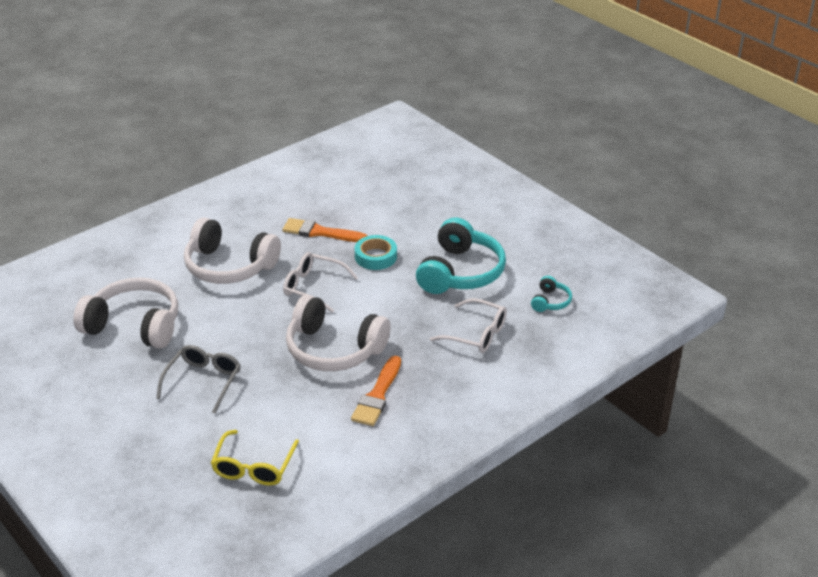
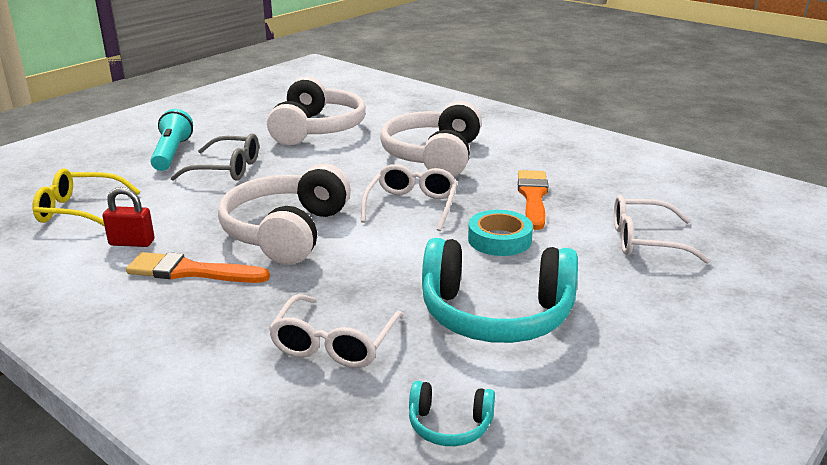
camera: 80 degrees right, 10 degrees down
(149, 418) = (172, 153): none -> turquoise flashlight
(324, 429) = (132, 243): none -> red padlock
(395, 203) = (645, 241): none -> white glasses

